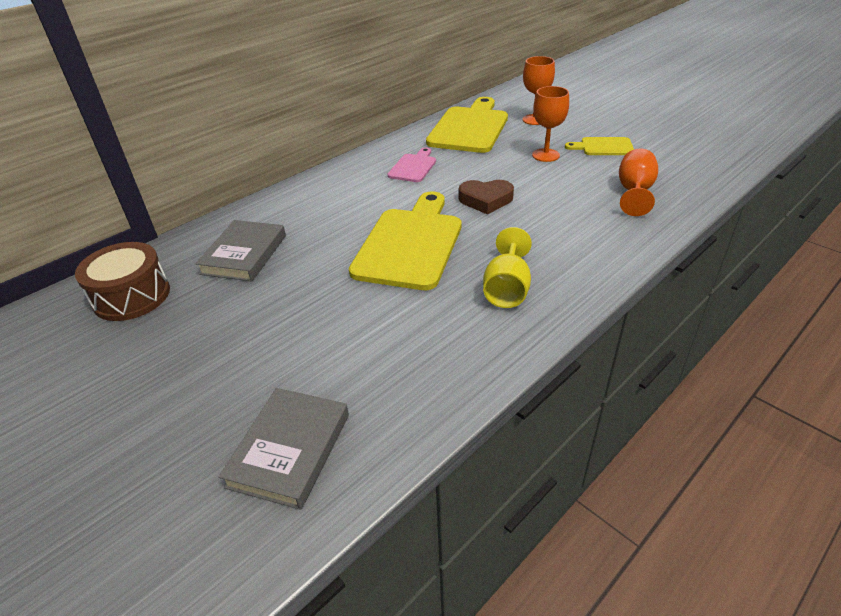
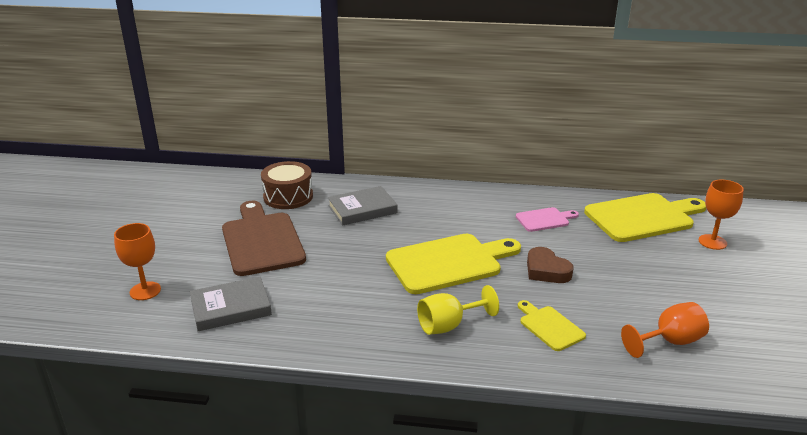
camera: 50 degrees right, 10 degrees down
(188, 358) = (262, 241): none -> brown cutting board
(545, 155) = (659, 272): orange goblet -> orange goblet (145, 291)
(603, 147) = (725, 297): yellow cutting board -> yellow cutting board (549, 326)

